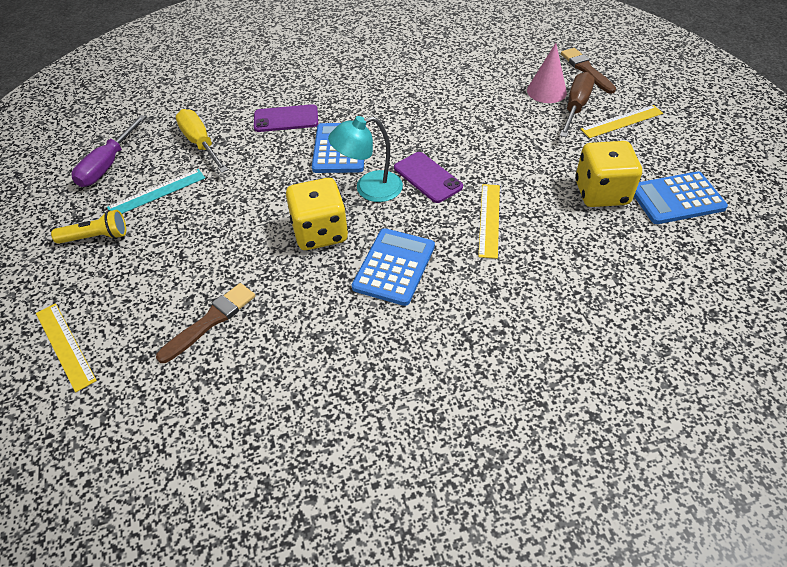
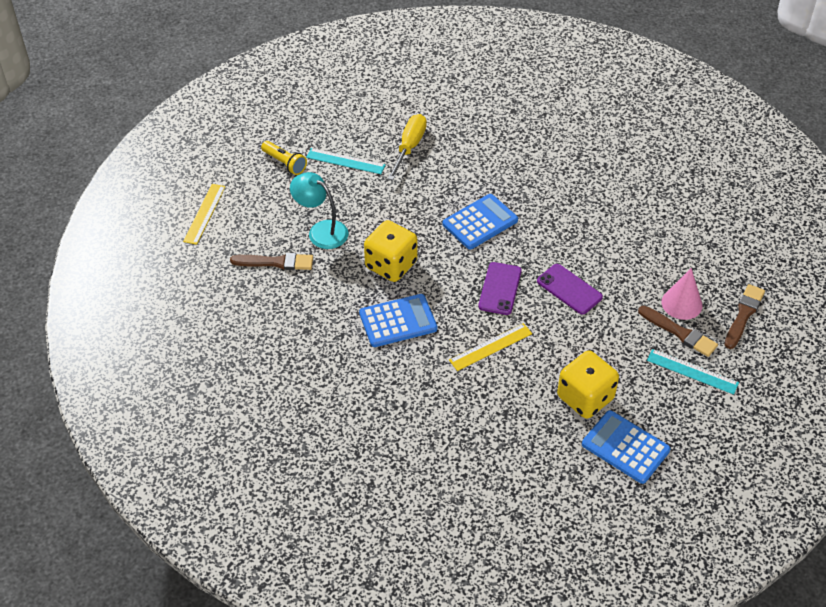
camera: 50 degrees right, 0 degrees up
(108, 165) = (344, 119): purple screwdriver -> none
(286, 119) = (480, 172): purple phone -> purple phone (569, 289)
(369, 189) = (456, 264): turquoise lamp -> turquoise lamp (321, 231)
(575, 107) = (679, 333): brown screwdriver -> brown brush
(622, 121) = (692, 371): yellow ruler -> turquoise ruler

